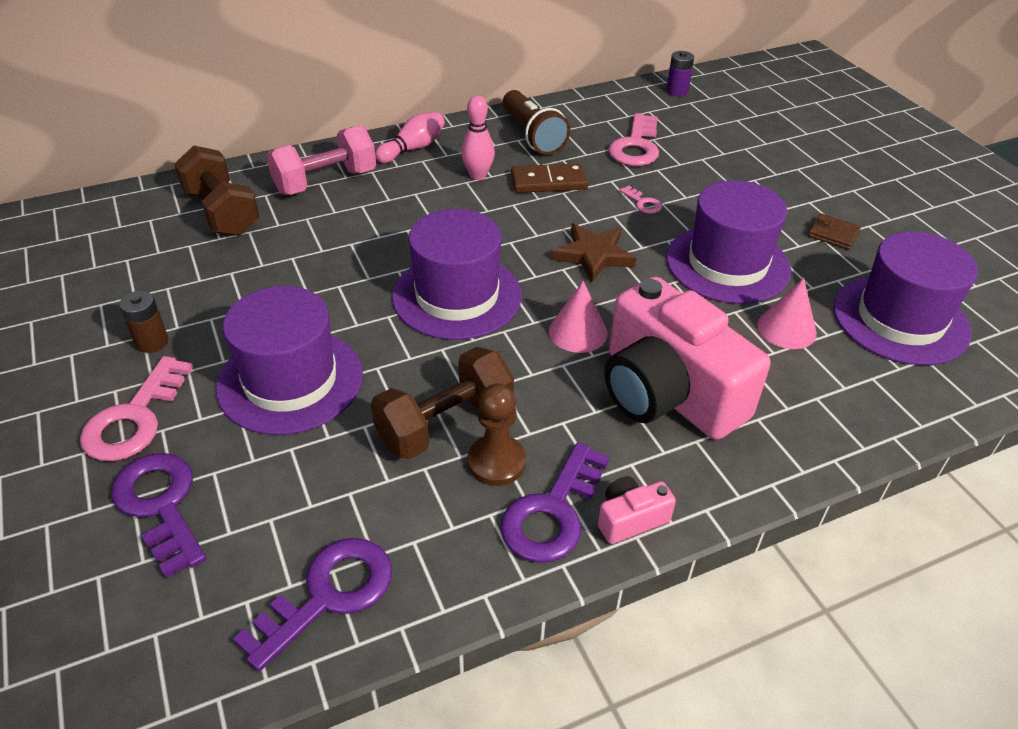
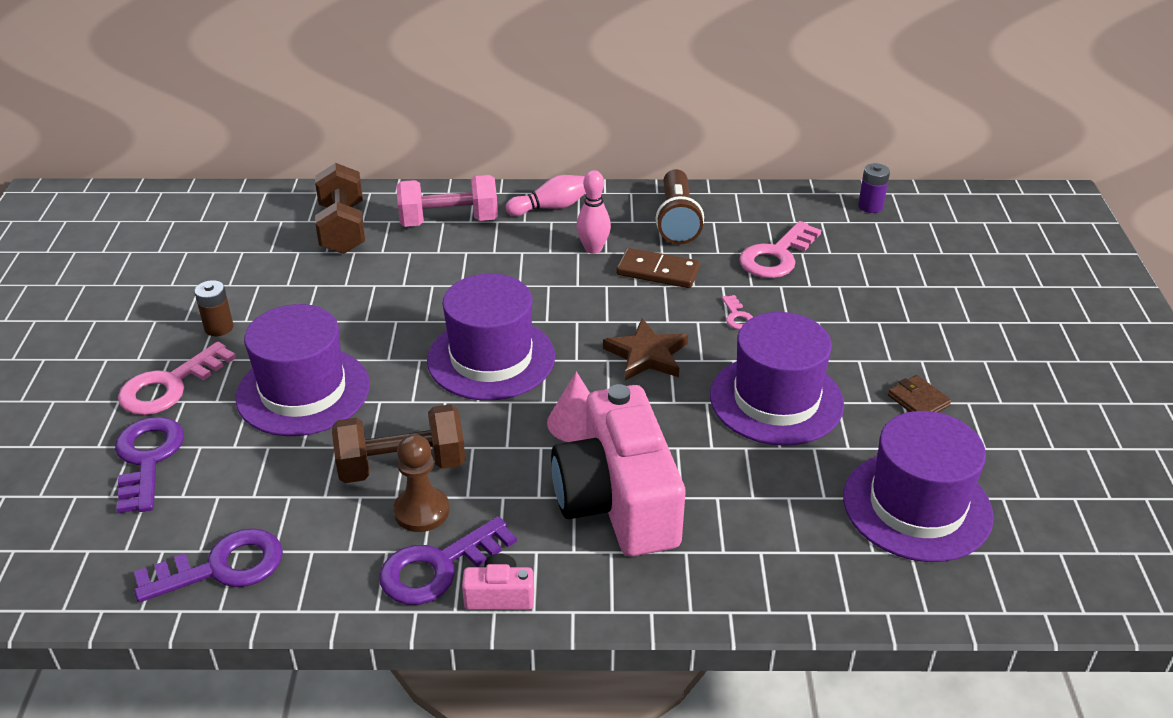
camera: 25 degrees right, 5 degrees down
(786, 329) = (785, 479): pink cone -> none

